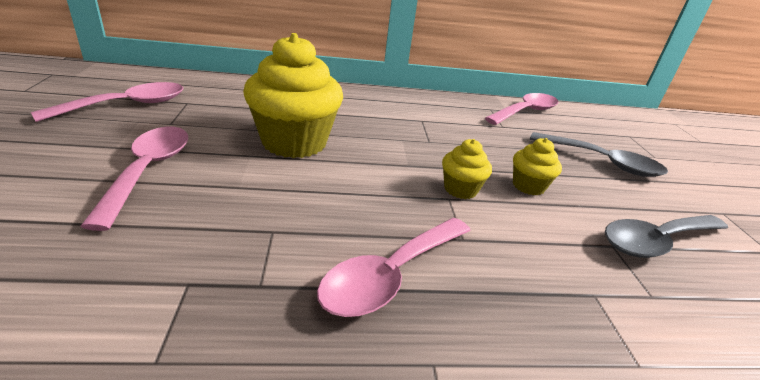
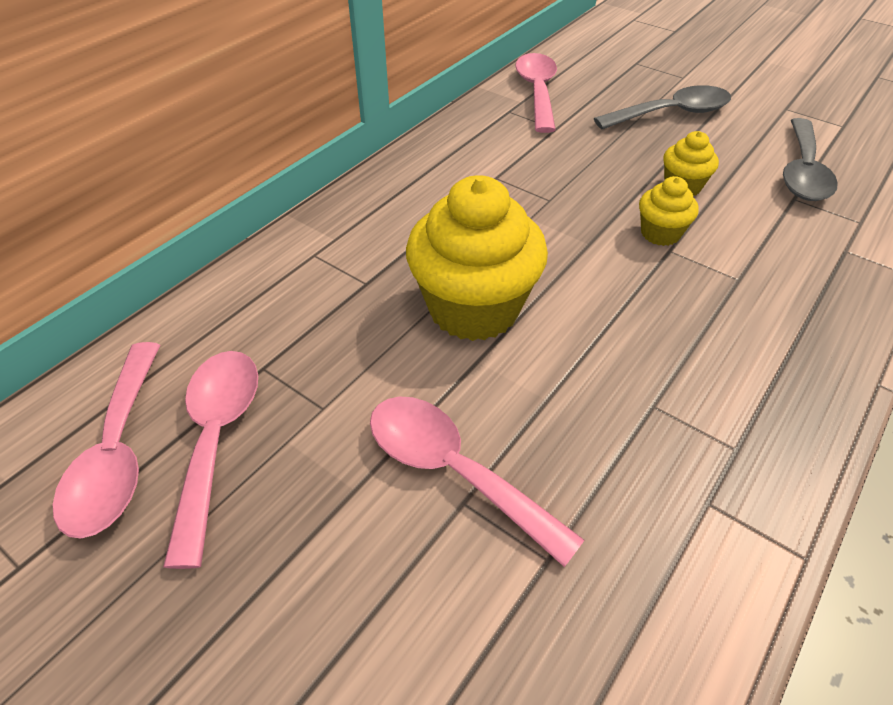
camera: 45 degrees left, 15 degrees up
(391, 275) = (766, 353): pink spoon -> pink spoon (118, 452)

